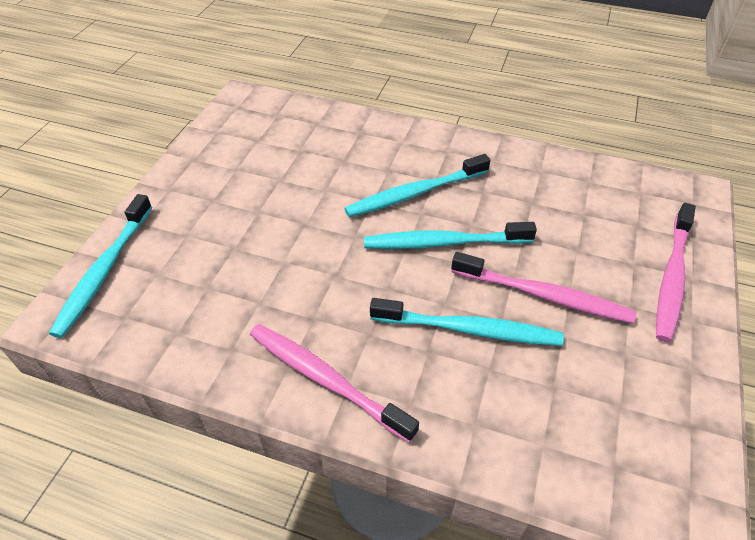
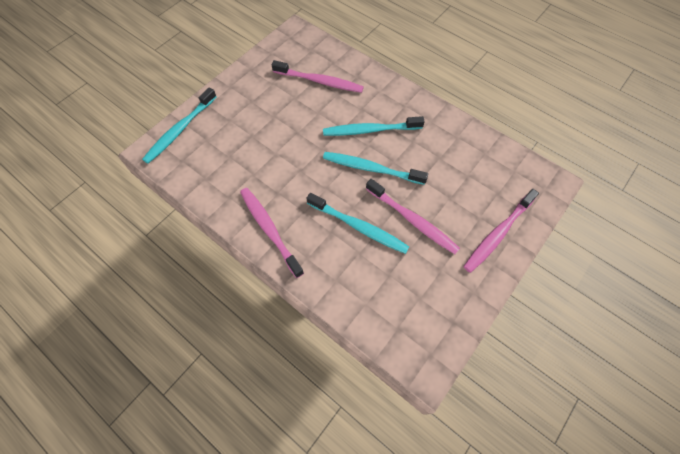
camera: 20 degrees right, 15 degrees up
(308, 150) = (319, 81): none -> pink toothbrush

